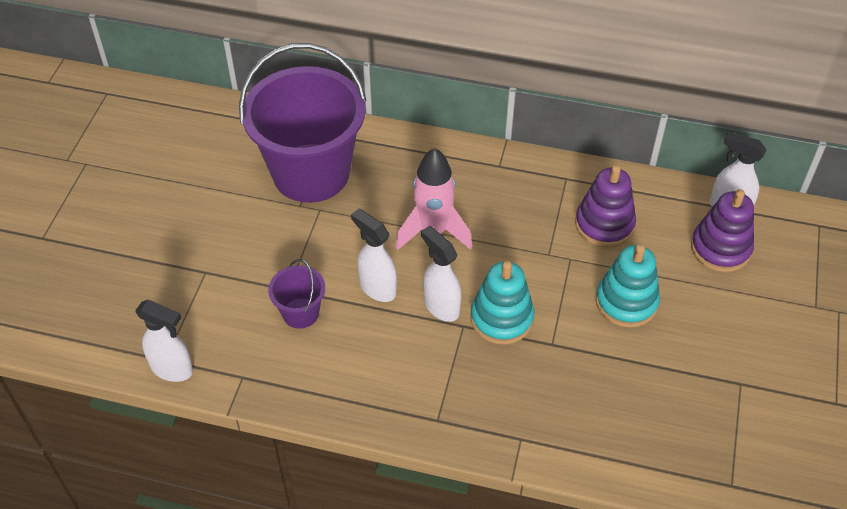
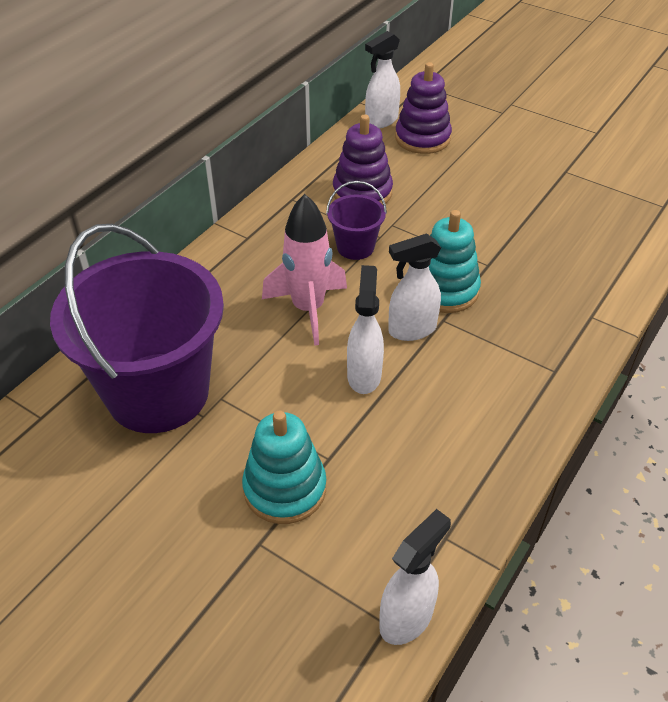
camera: 70 degrees left, 5 degrees down
(300, 313) = (370, 454): purple bucket -> purple bucket (355, 247)
(377, 288) = (364, 375): white spray bottle -> white spray bottle turned 120 degrees clockwise
(626, 302) = (458, 206): turquoise stacking toy -> turquoise stacking toy (285, 488)

